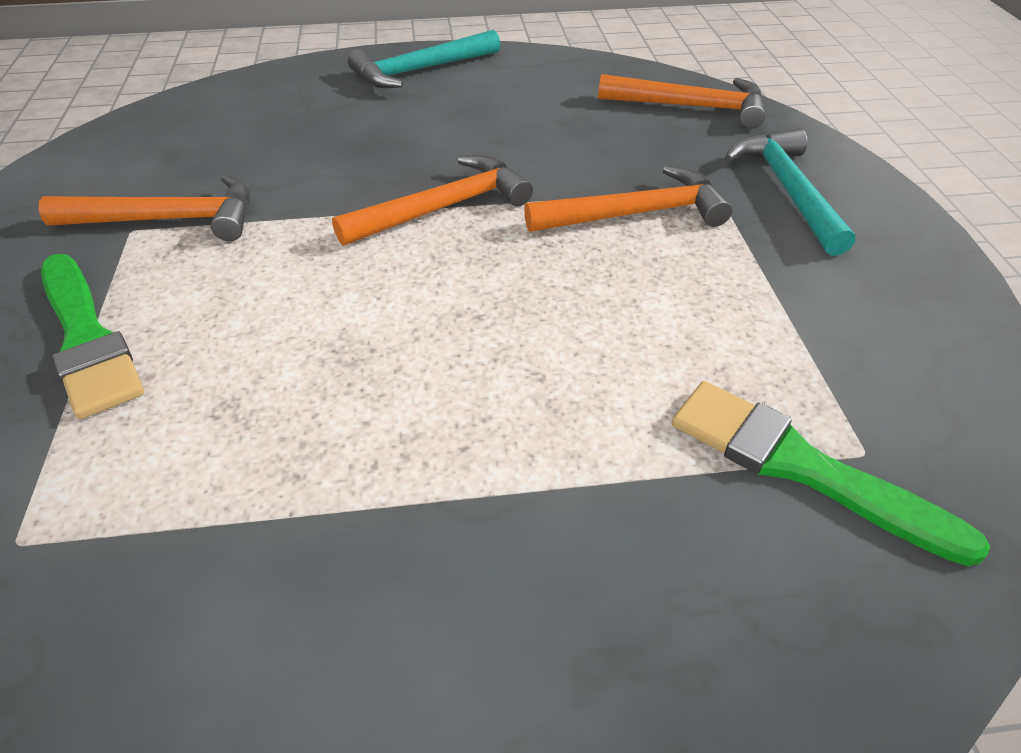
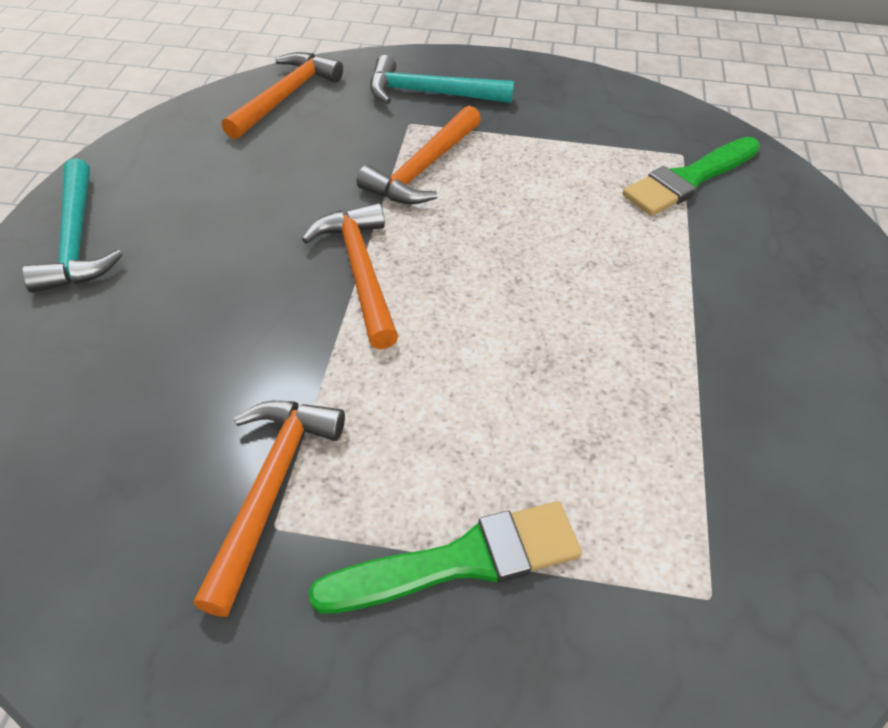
camera: 75 degrees left, 5 degrees up
(635, 214) = (423, 169): orange hammer -> orange hammer turned 150 degrees counterclockwise

